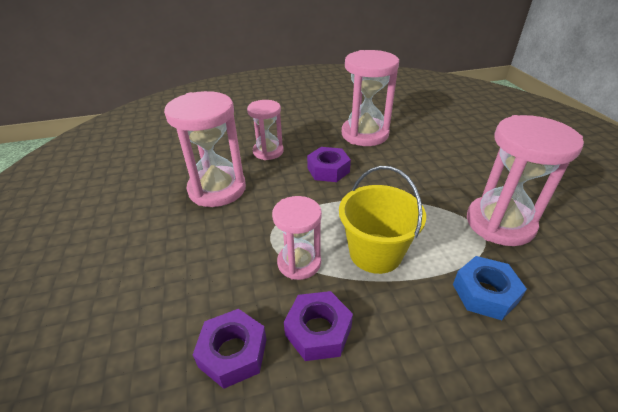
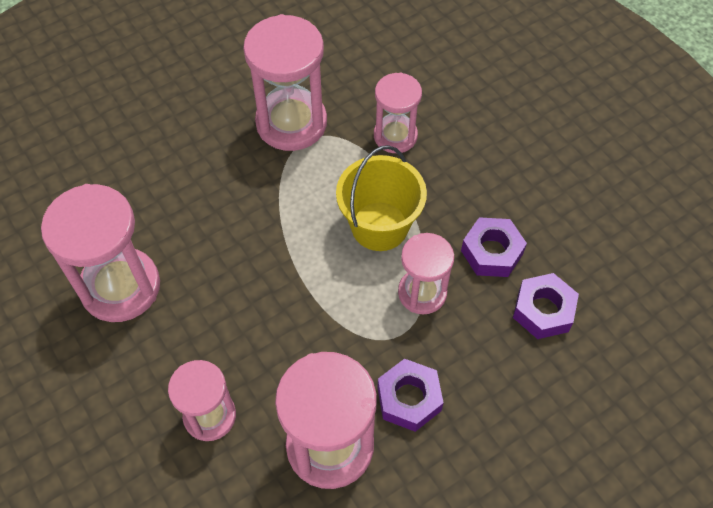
camera: 110 degrees left, 20 degrees up
(328, 170) = (238, 312): purple nut -> purple nut (409, 399)
(484, 293) = (395, 136): blue nut -> pink hourglass

